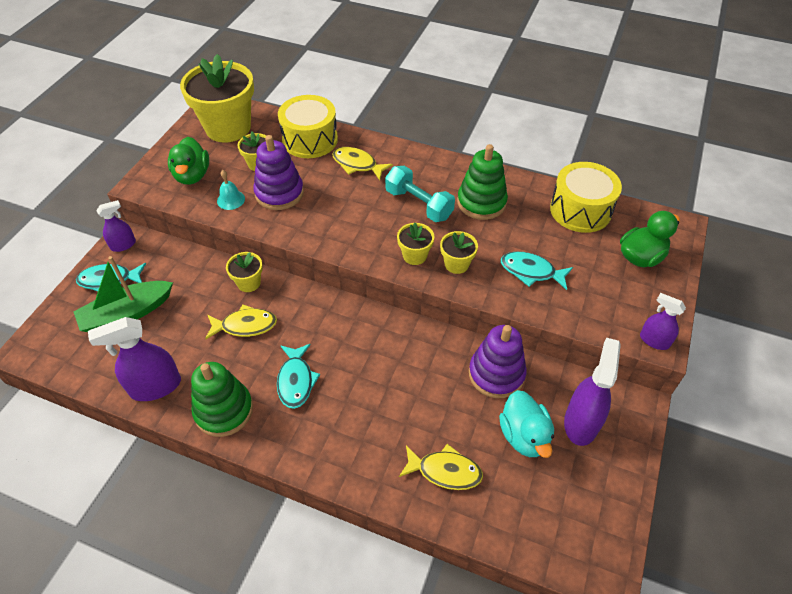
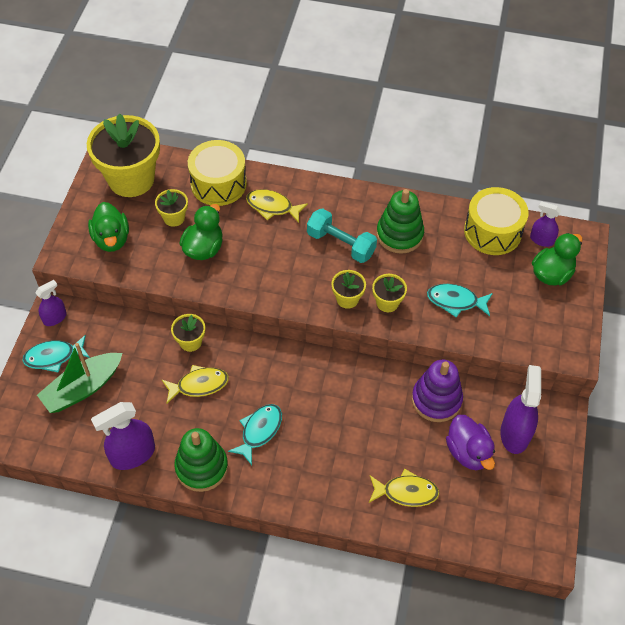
camera: 10 degrees left, 5 degrees up
(231, 200) = (158, 261): turquoise bell -> none
(279, 193) = (203, 248): purple stacking toy -> green duck
(296, 381) = (259, 431): turquoise fish -> turquoise fish turned 135 degrees counterclockwise
(524, 436) = (468, 452): turquoise duck -> purple duck
(654, 340) = (569, 354): purple spray bottle -> purple spray bottle (541, 240)

